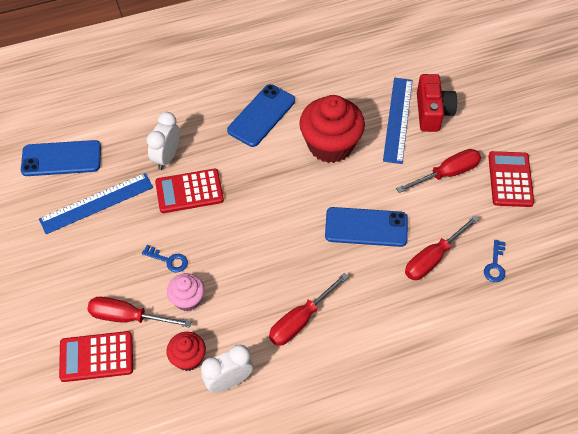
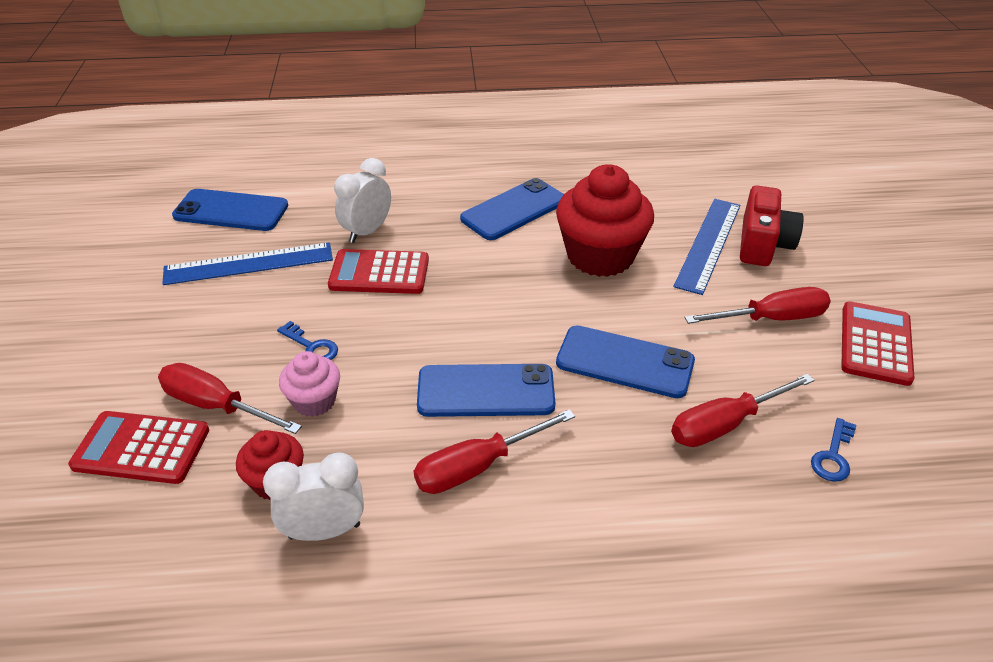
camera: 15 degrees right, 15 degrees down
(289, 268) = (486, 391): none -> blue phone

